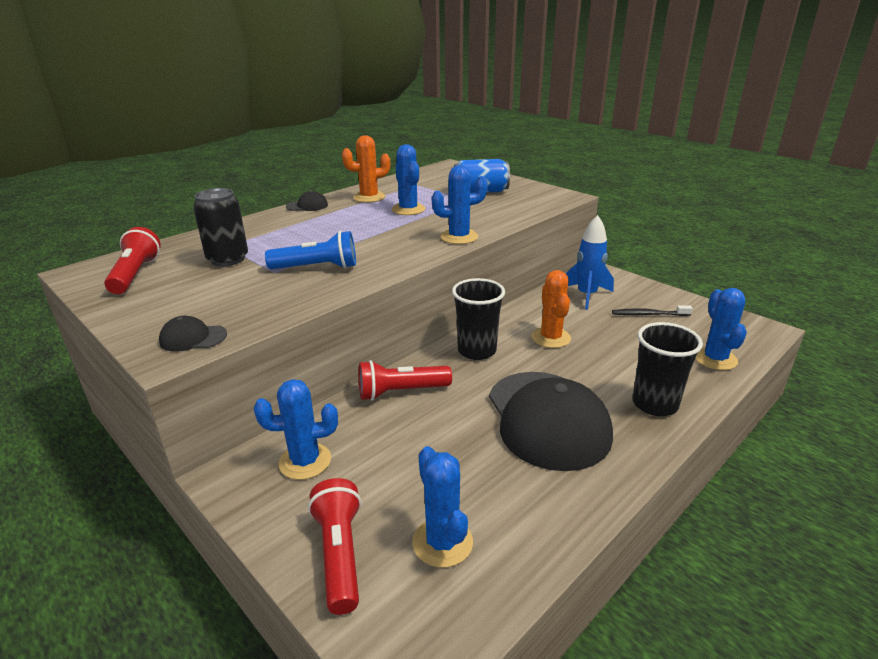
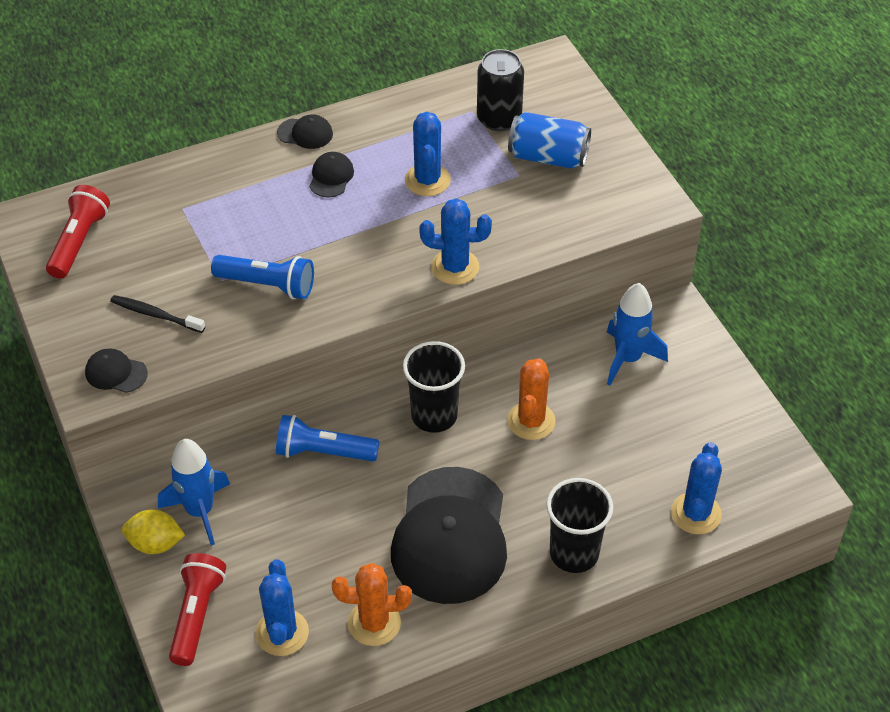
camera: 20 degrees right, 20 degrees up
(228, 259) = (178, 238): black can -> black can (499, 119)
(267, 500) = (155, 543): none -> yellow lemon
(305, 461) = (200, 511): blue cactus -> blue rocket
(337, 218) = (331, 177): none -> black cap
(369, 197) = (392, 132): orange cactus -> orange cactus (374, 623)
(401, 392) = (323, 452): red flashlight -> blue flashlight
(648, 314) = (679, 418): black toothbrush -> black toothbrush (155, 315)

